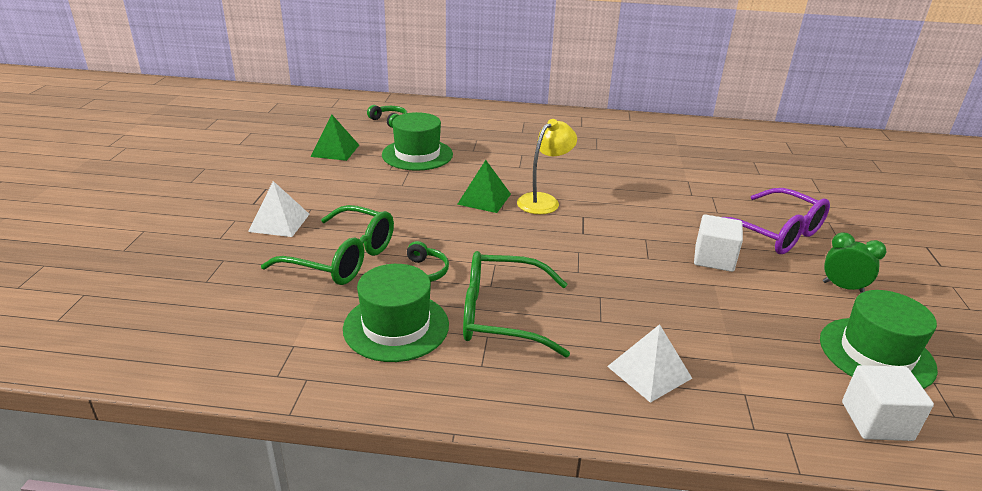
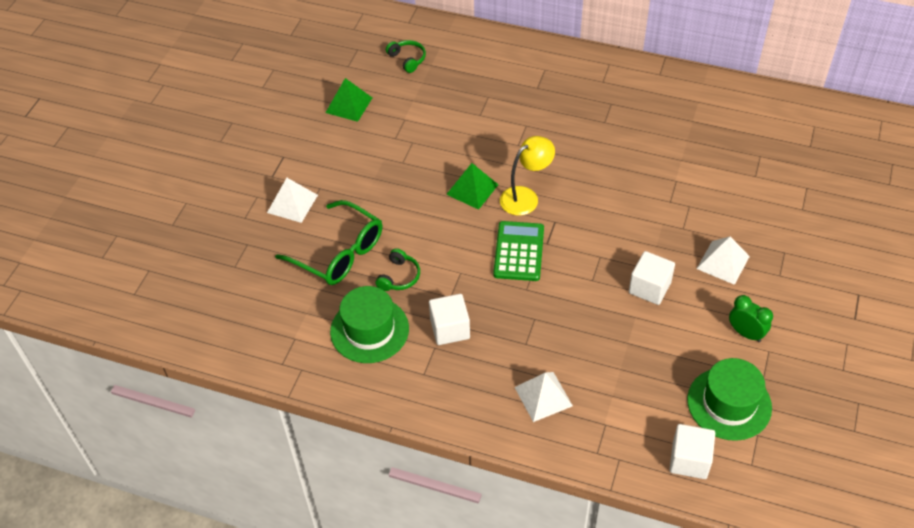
camera: 15 degrees right, 20 degrees up
(417, 154) = (425, 117): green hat -> none
(500, 315) = (450, 329): green glasses -> white cube
(555, 241) = (519, 251): none -> green calculator
(775, 233) = (723, 262): purple glasses -> white pyramid

